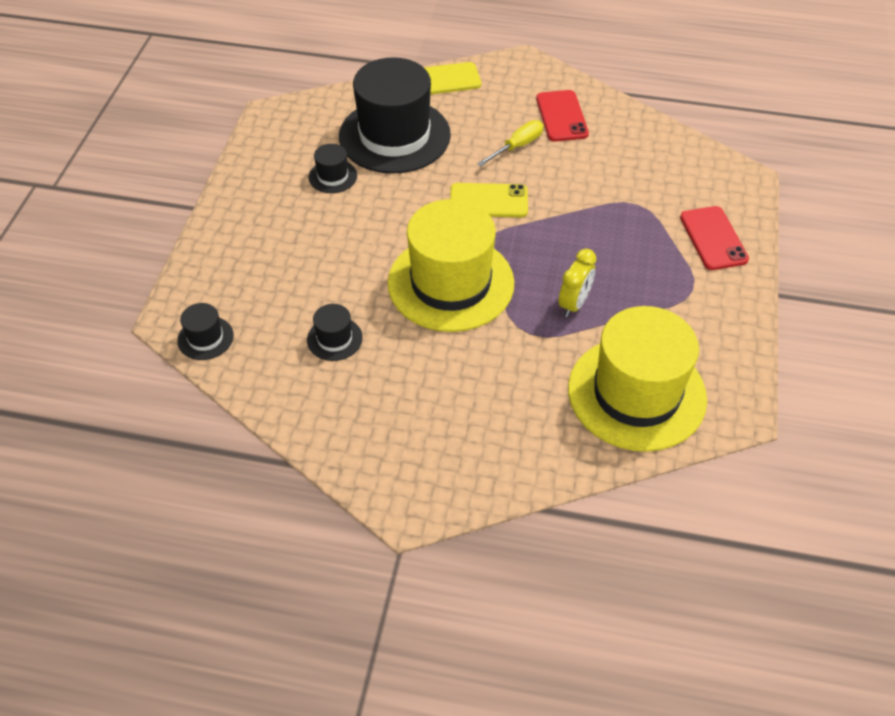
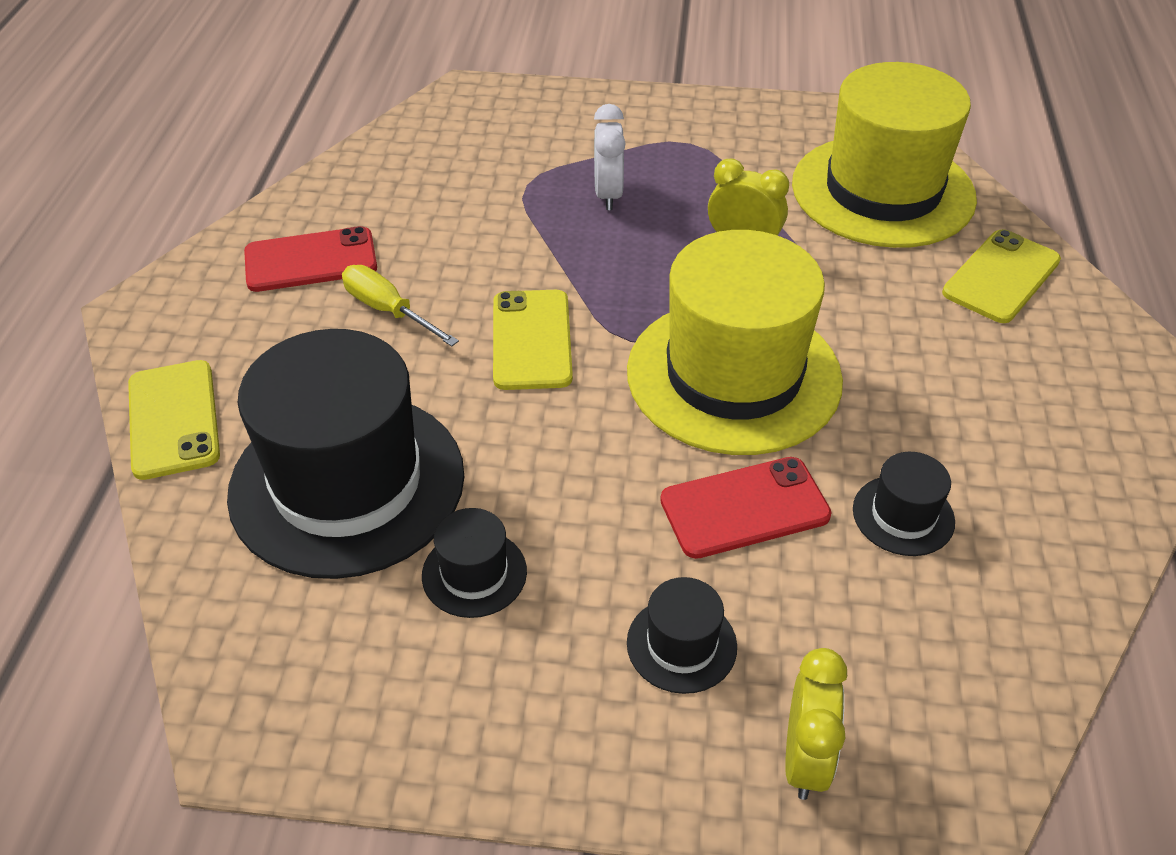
camera: 95 degrees left, 5 degrees down
(205, 338) = (975, 729): black hat -> black hat (681, 644)
(210, 275) = (804, 758): none -> yellow clock
(534, 441) = (1001, 277): none -> yellow phone
(627, 242) = (608, 194): none -> white clock
(713, 238) = (589, 123): red phone -> red phone (744, 507)

